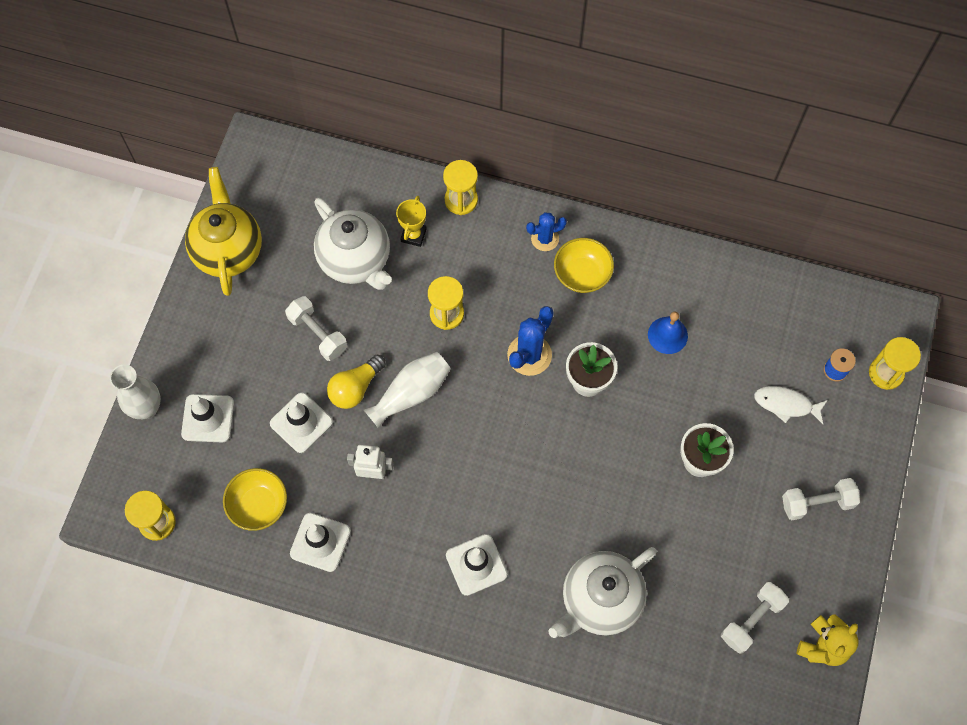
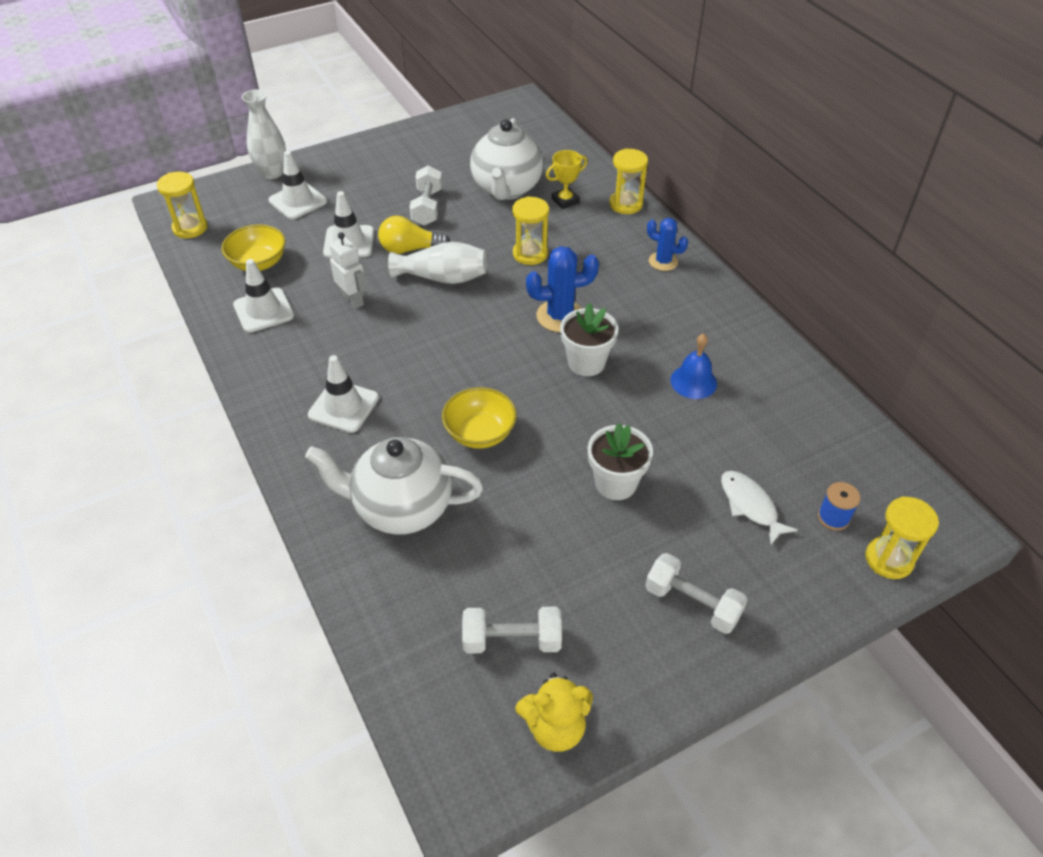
camera: 45 degrees right, 20 degrees down
(228, 250) = (433, 136): yellow teapot -> none
(582, 274) = (667, 299): yellow bowl -> yellow bowl (480, 433)

